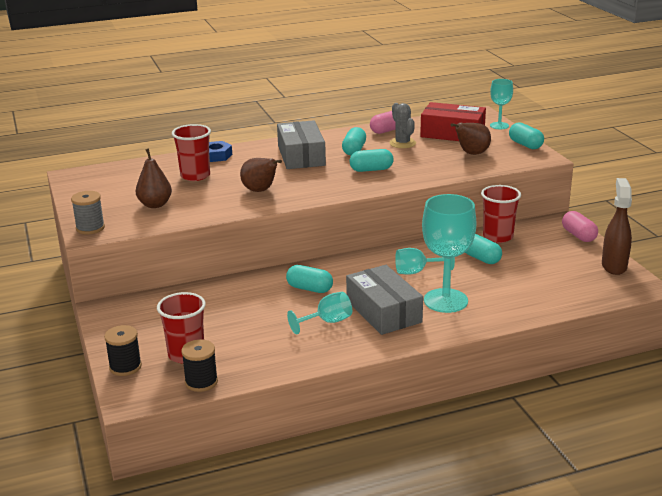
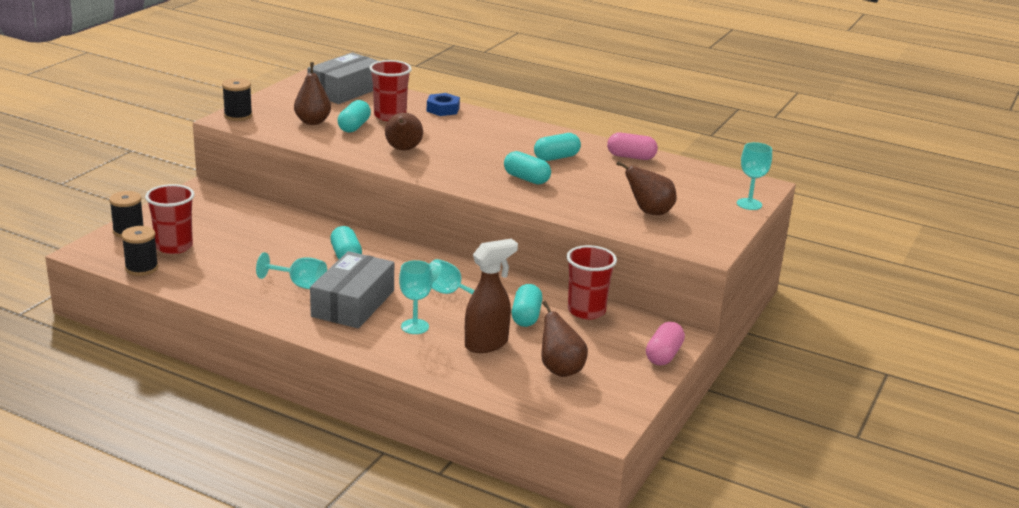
camera: 45 degrees right, 0 degrees up
(90, 228) = (238, 116): grey spool -> black spool
(301, 156) = (503, 141): grey box -> grey box (345, 90)
(402, 143) = (613, 173): grey cactus -> none
(445, 301) = (415, 326): turquoise goblet -> turquoise goblet, size x0.54
(452, 133) = (683, 188): red box -> none
(525, 145) = (724, 232): turquoise capsule -> turquoise capsule (354, 127)
(559, 273) = (560, 369): none -> brown pear
(614, 266) = (625, 397): brown spray bottle -> brown spray bottle (487, 344)

